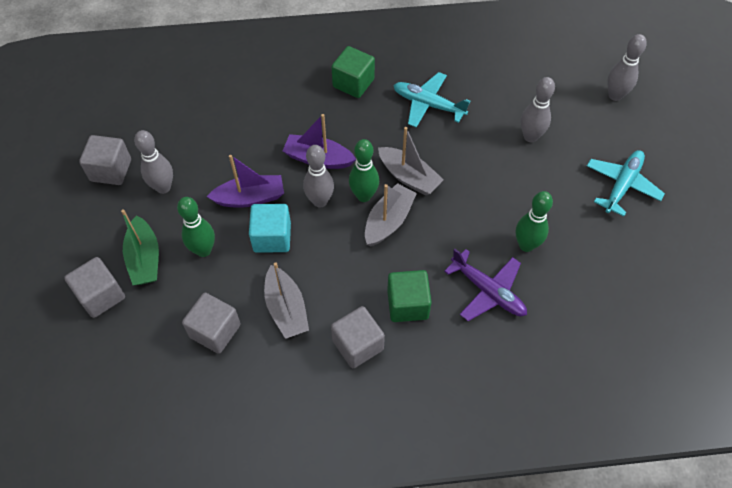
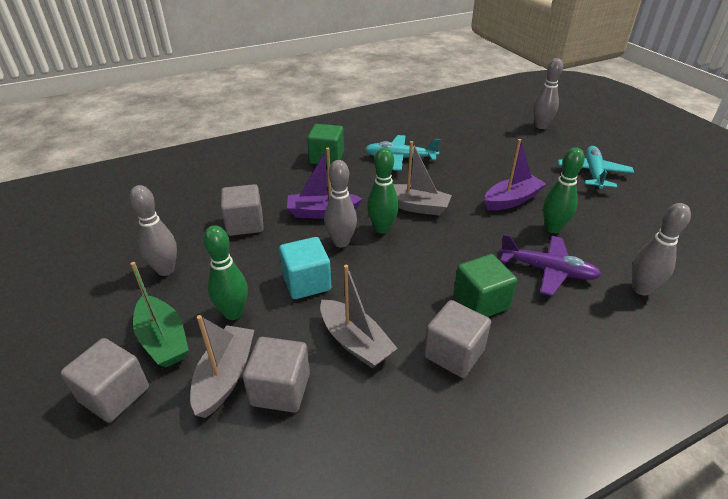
camera: 20 degrees left, 20 degrees down
(111, 170) = (98, 269): grey cube -> grey cube (245, 224)
(250, 198) = (267, 256): purple boat -> purple boat (512, 200)
(388, 221) = (417, 241): grey boat -> grey boat (225, 377)
(530, 136) = (498, 160): grey bowling pin -> grey bowling pin (641, 289)

